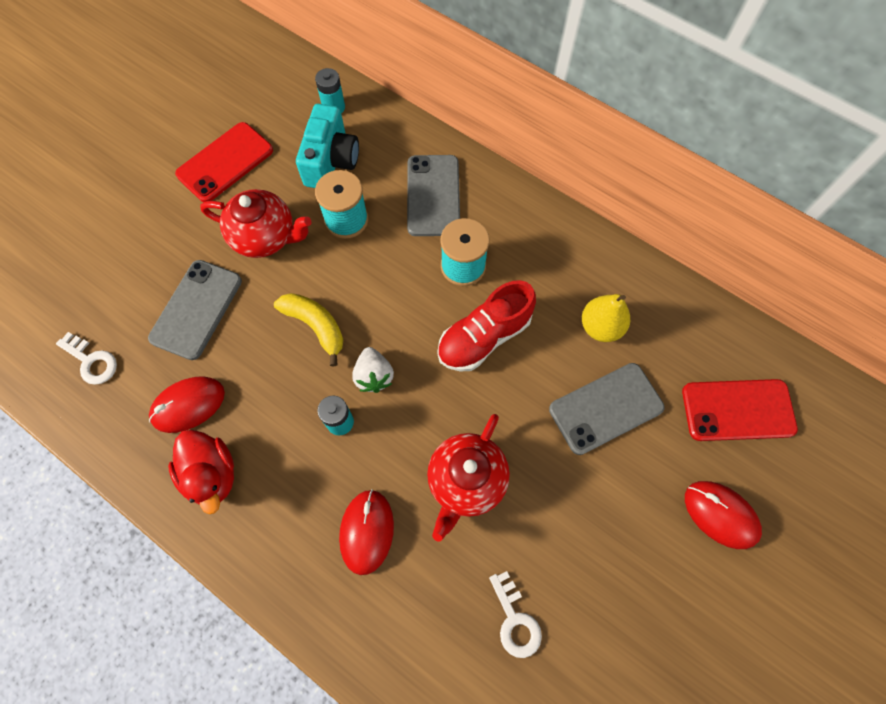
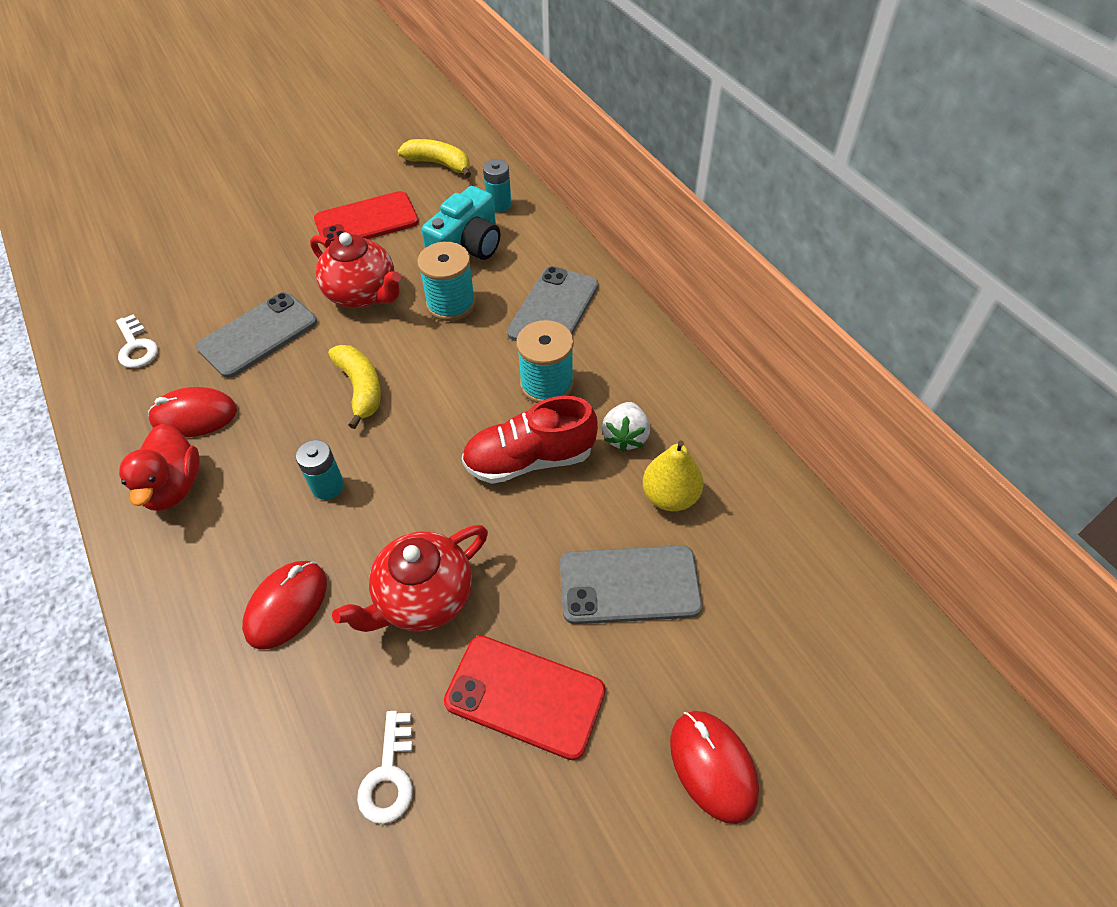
camera: 25 degrees right, 15 degrees down
(257, 81) = (439, 164): none -> yellow banana
(374, 376) = (389, 455): white strawberry -> white strawberry (625, 437)
(738, 410) = (798, 652): red phone -> red phone (525, 696)

